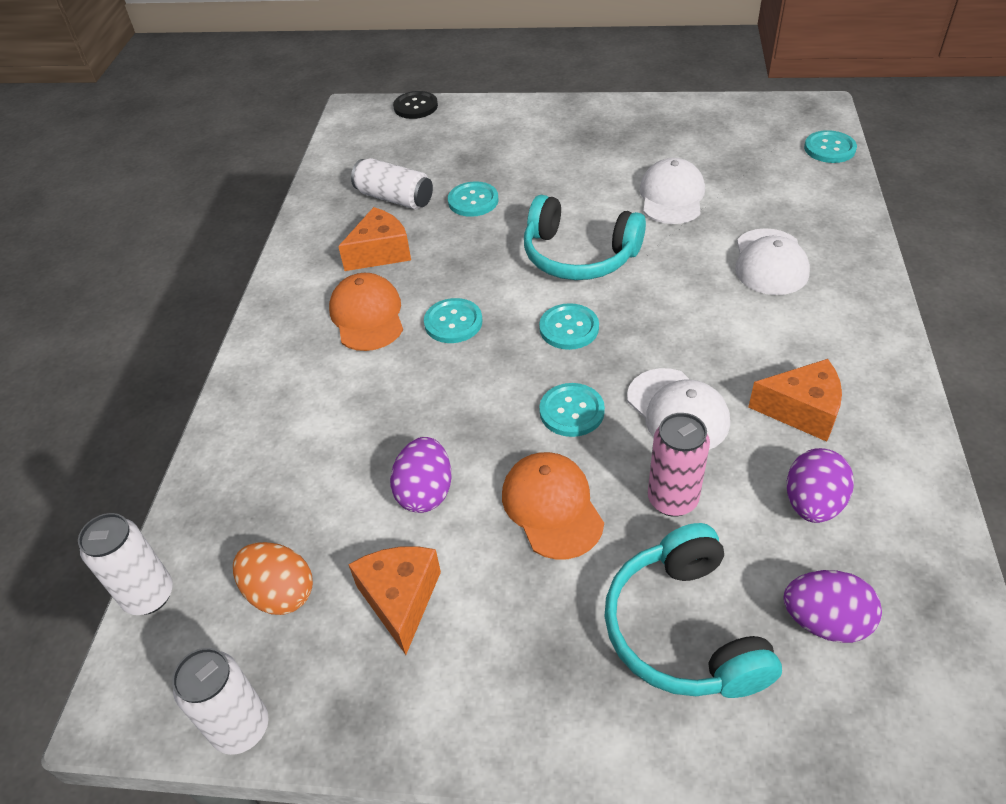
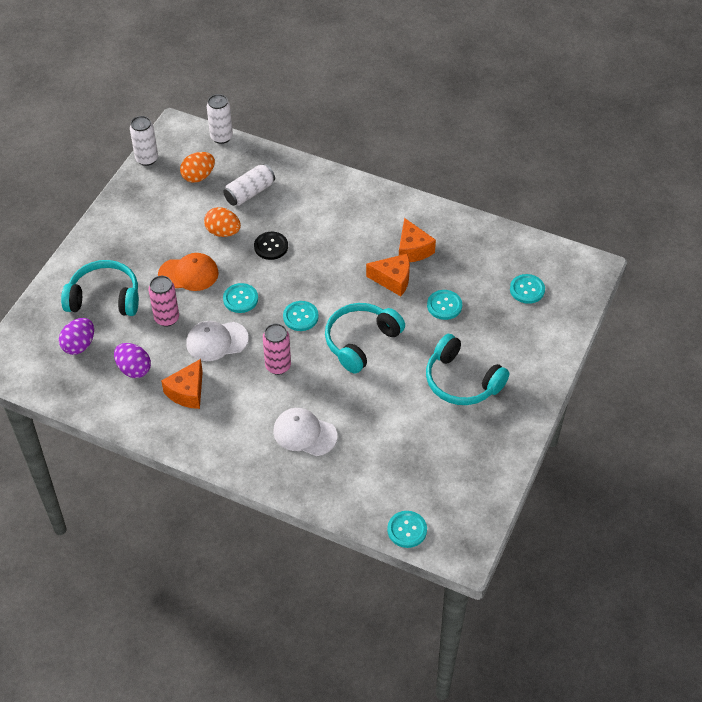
camera: 105 degrees right, 5 degrees up
(367, 316) = (358, 233): orange cap -> none
(394, 198) = (467, 267): white can -> white can (249, 193)
(400, 599) = (173, 212): orange cheese -> orange cheese (393, 280)
(415, 106) = (582, 302): black button -> black button (271, 246)
(425, 492) = (223, 232): purple egg -> orange egg
(453, 322) = (332, 268): turquoise button -> turquoise button (527, 289)
(589, 160) = (462, 381): none -> turquoise headphones
(672, 196) = (396, 411): white cap -> none
(677, 323) = (278, 366): none -> pink can

